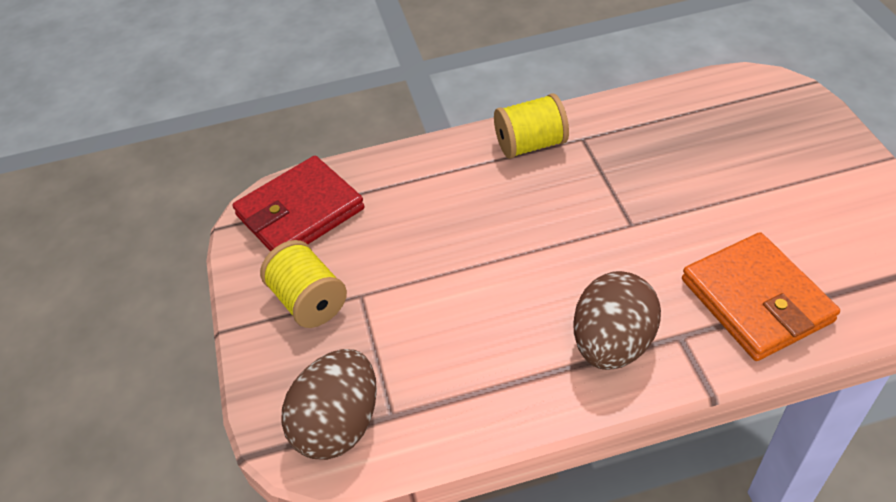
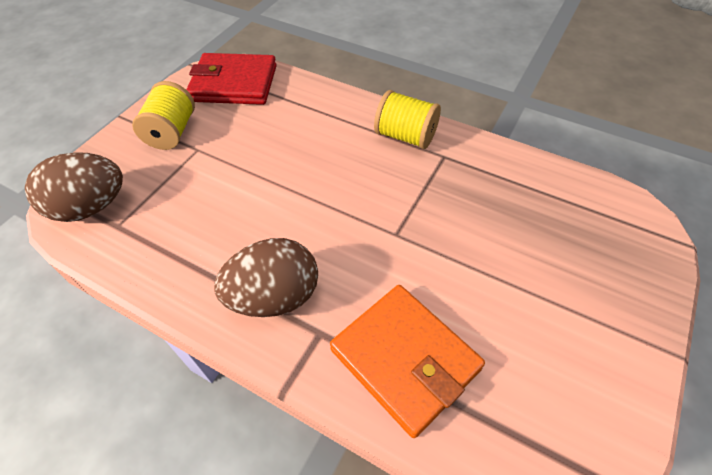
camera: 40 degrees right, 5 degrees up
(756, 300) = (405, 359): orange wallet -> orange wallet turned 60 degrees counterclockwise

